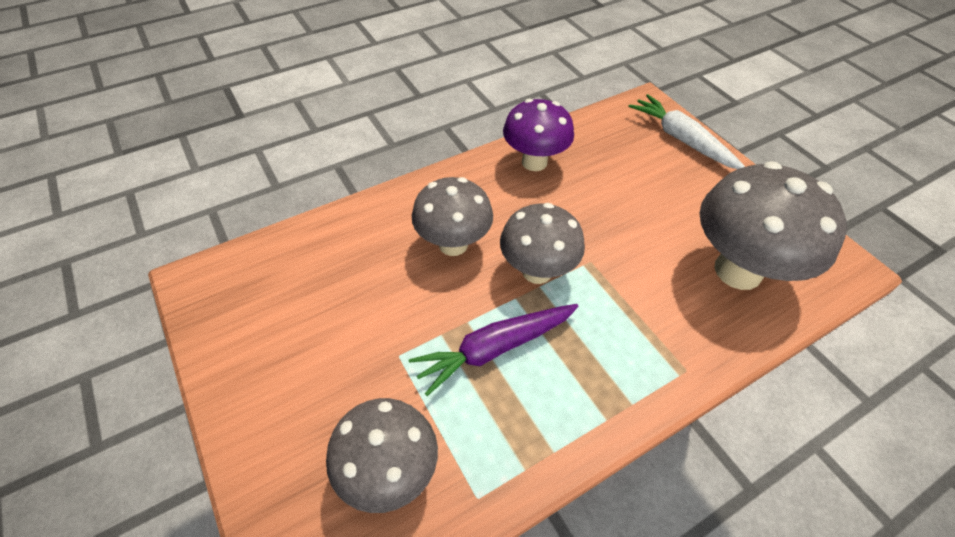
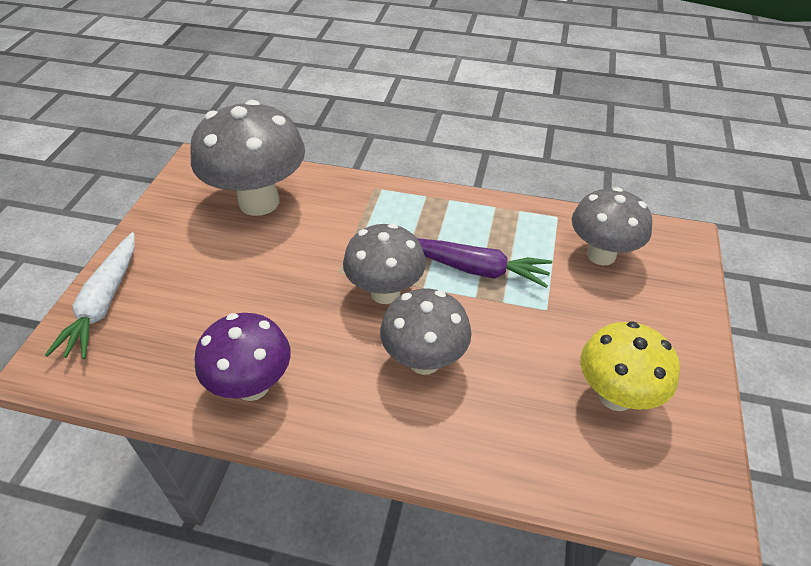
camera: 135 degrees left, 5 degrees down
(293, 316) = (615, 395): none -> yellow mushroom

